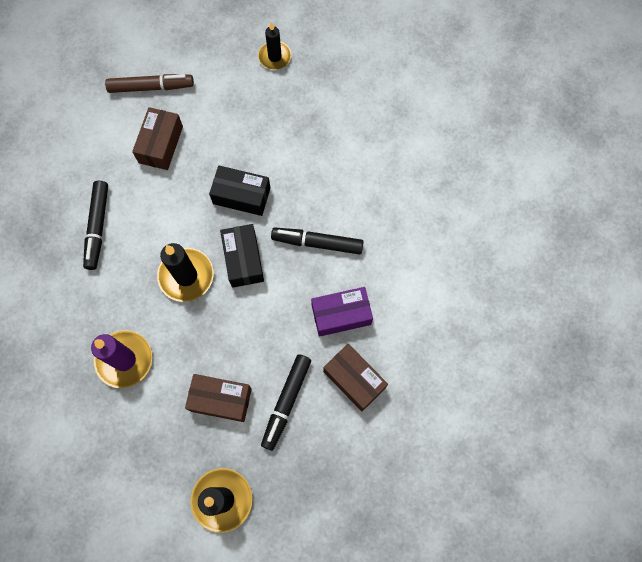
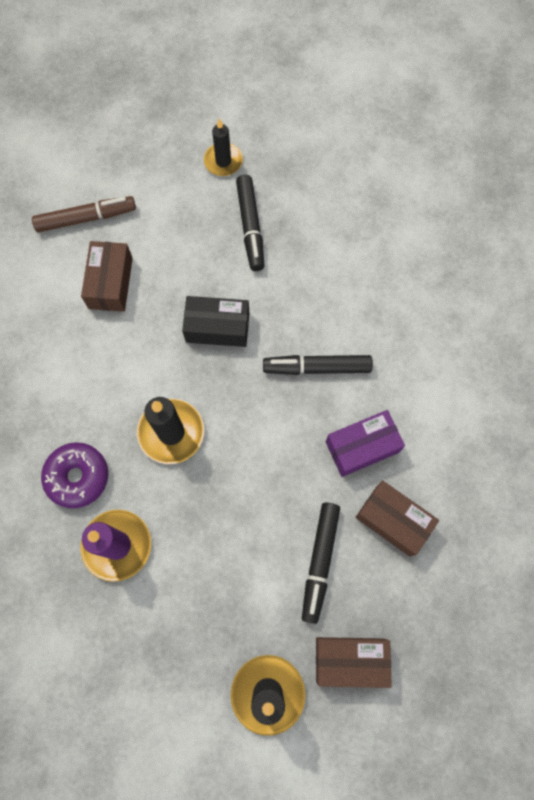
camera: 10 degrees left, 0 degrees up
(98, 227) = (55, 392): black marker -> black marker (250, 226)
(103, 299) = (77, 477): none -> purple donut
(221, 399) = (242, 573): brown box -> brown box (350, 660)
(243, 260) = (235, 402): black box -> none

